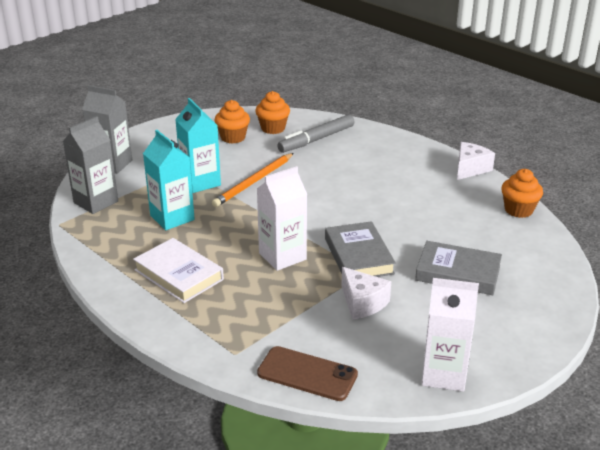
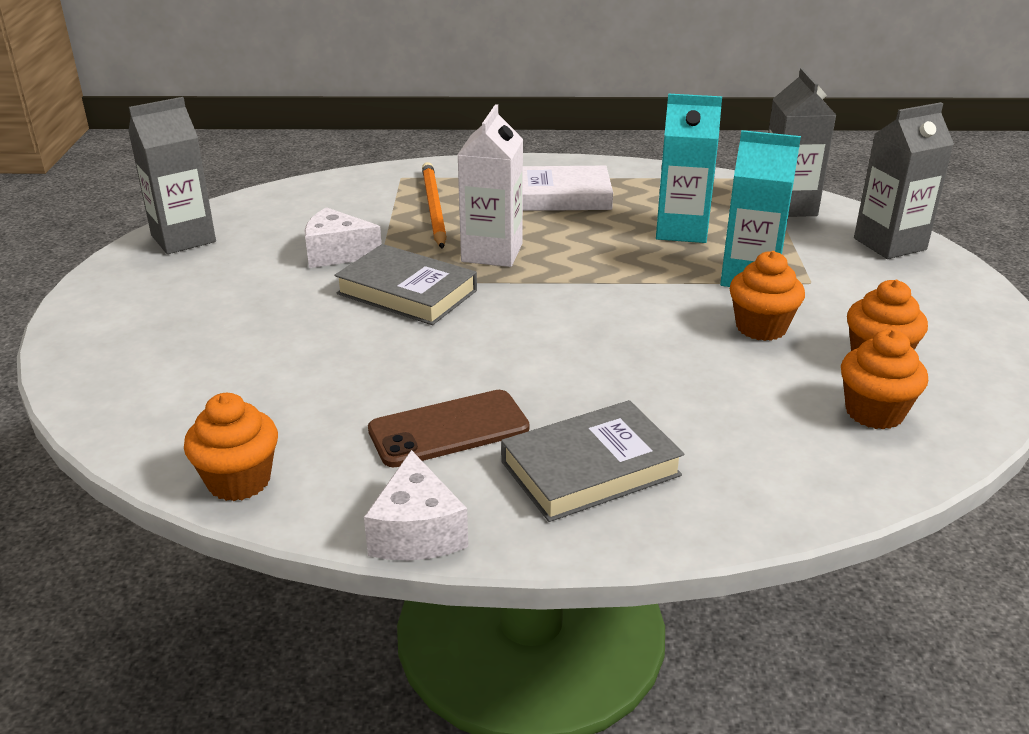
camera: 135 degrees right, 0 degrees up
(245, 164) = (761, 327): none -> orange cupcake
(254, 182) = (695, 311): orange pencil -> orange pencil (433, 208)
(307, 374) = (317, 191): brown phone -> brown phone (449, 429)
(316, 139) = (769, 432): grey marker -> none
(444, 374) = (183, 238): white carton -> grey carton
(458, 273) = (255, 331): grey book -> grey book (590, 468)

